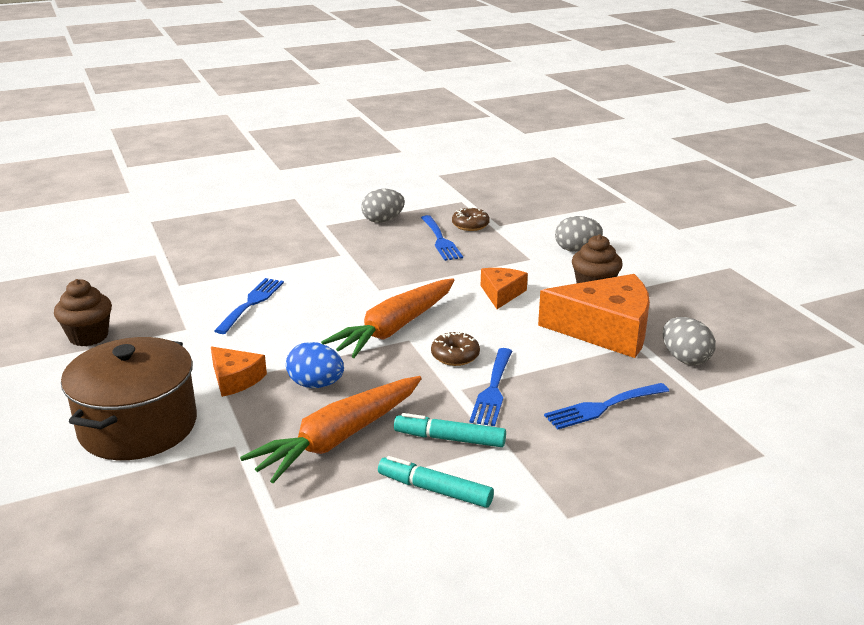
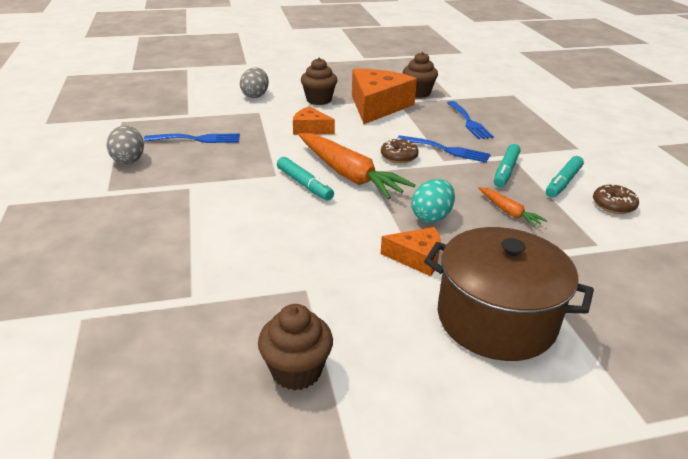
camera: 80 degrees left, 5 degrees up
(235, 379) = (417, 258): orange cheese -> orange cheese turned 45 degrees clockwise
(251, 303) = (267, 244): blue fork -> none
(316, 384) = (431, 217): blue egg -> turquoise egg
(338, 439) = (509, 212): orange carrot -> orange carrot, size x0.48
(364, 306) = (304, 184): none -> turquoise marker
(470, 225) = (177, 124): brown donut -> brown donut (613, 205)
(685, 359) = (418, 93): grey egg -> brown cupcake

